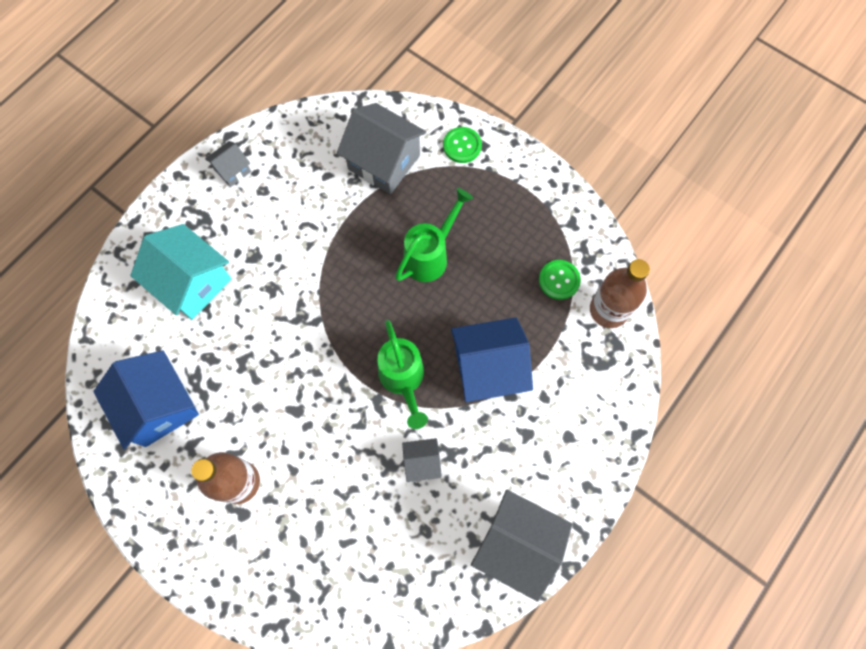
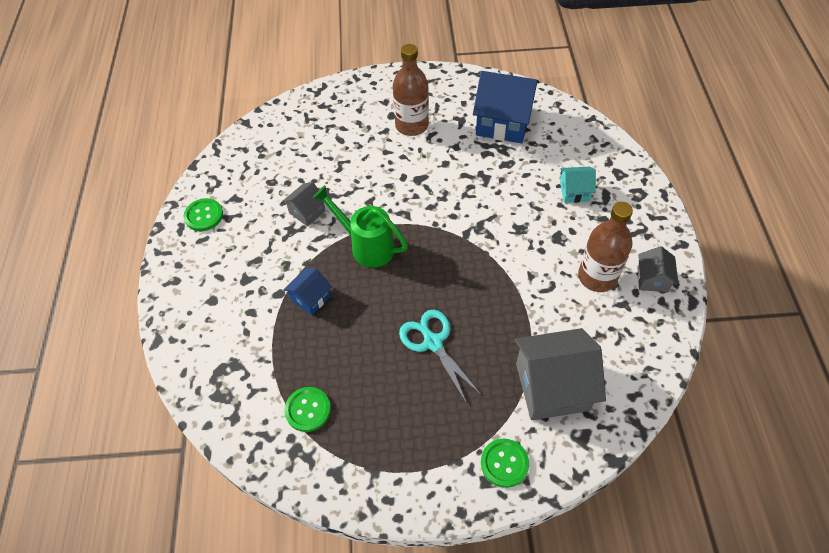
camera: 140 degrees right, 15 degrees down
(193, 283) = (574, 191): turquoise house -> turquoise house, size x0.51
(430, 256) = (433, 342): green watering can -> turquoise scissors
(488, 369) = (310, 298): blue house -> blue house, size x0.51
(516, 544) = (204, 215): grey house -> green button
(608, 310) = (244, 419): brown bottle -> brown bottle (597, 277)

